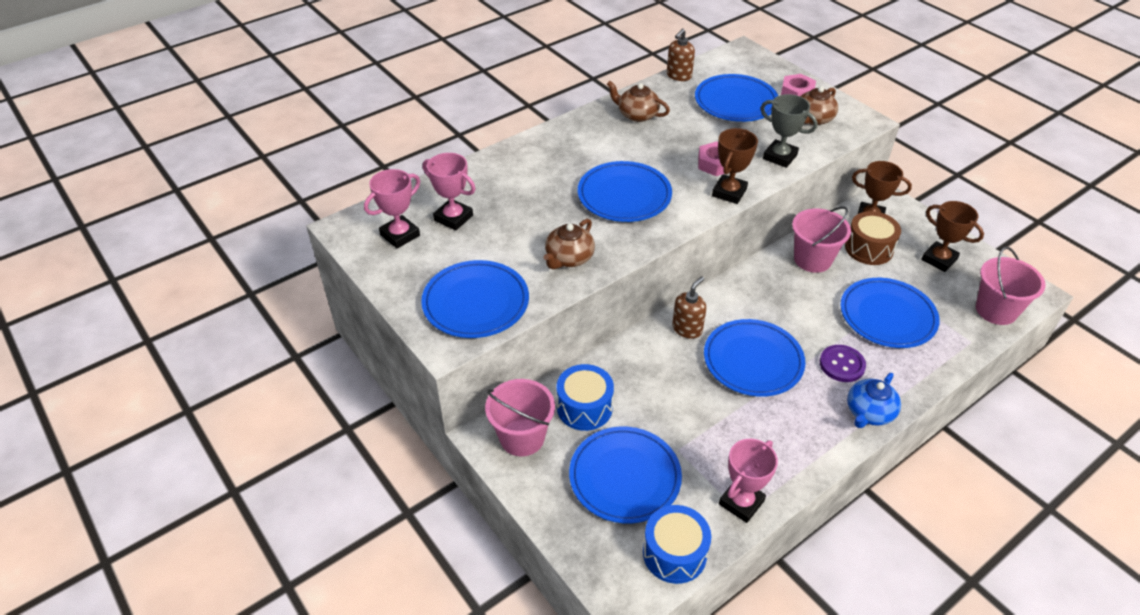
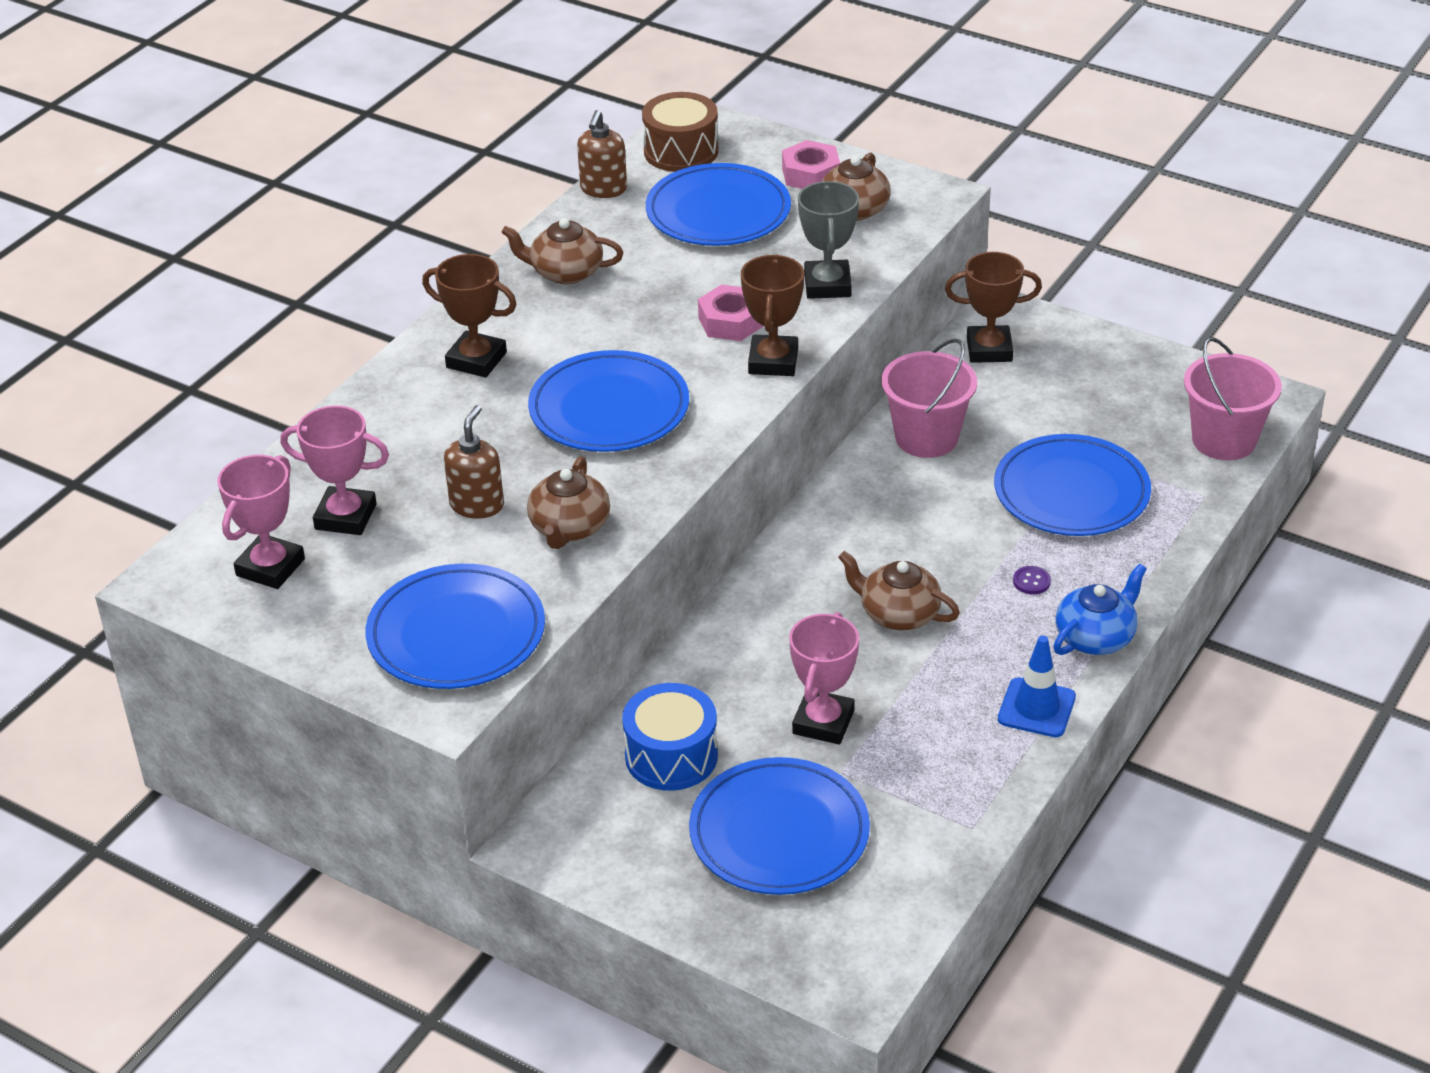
camera: 20 degrees left, 5 degrees down
(522, 437) = (595, 827): pink bucket -> none
(674, 553) = (898, 908): blue drum -> none
(687, 329) = (777, 596): brown soap dispenser -> brown soap dispenser (477, 505)
(741, 502) = (963, 813): pink trophy -> pink trophy (823, 722)
(753, 361) = (898, 614): blue plate -> brown teapot
(780, 157) = (827, 285): grey trophy -> grey trophy turned 75 degrees clockwise
(814, 447) = (1036, 708): none -> blue traffic cone
(842, 364) = (1031, 581): purple button -> purple button, size x0.52
(868, 248) = (1005, 398): brown drum -> brown drum (681, 151)
(869, 412) = (1096, 637): blue teapot -> blue teapot turned 150 degrees counterclockwise
(939, 259) = (1116, 386): brown trophy -> brown trophy (476, 360)

